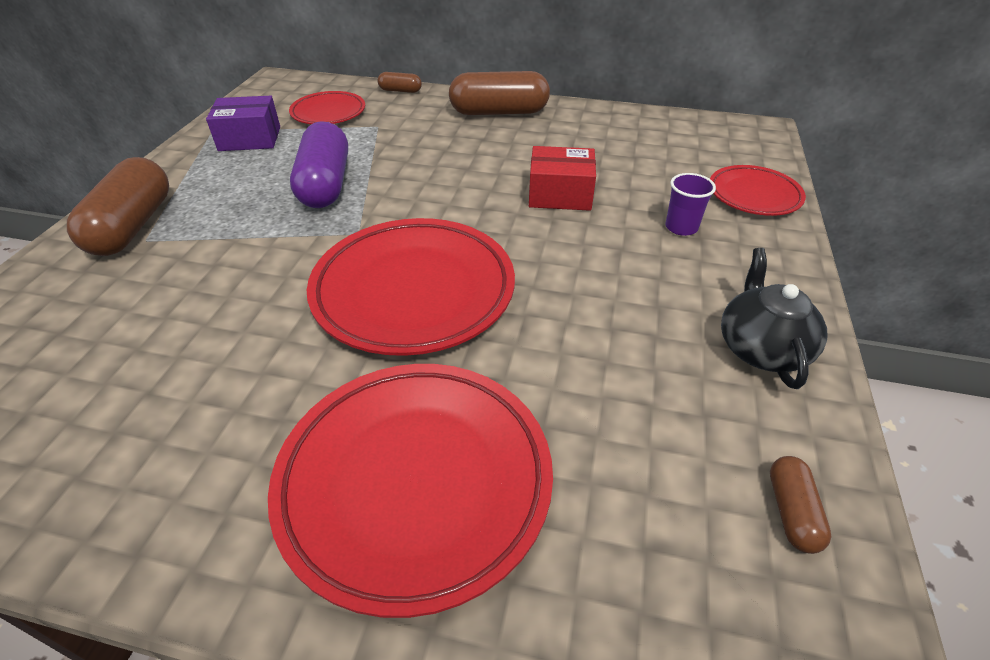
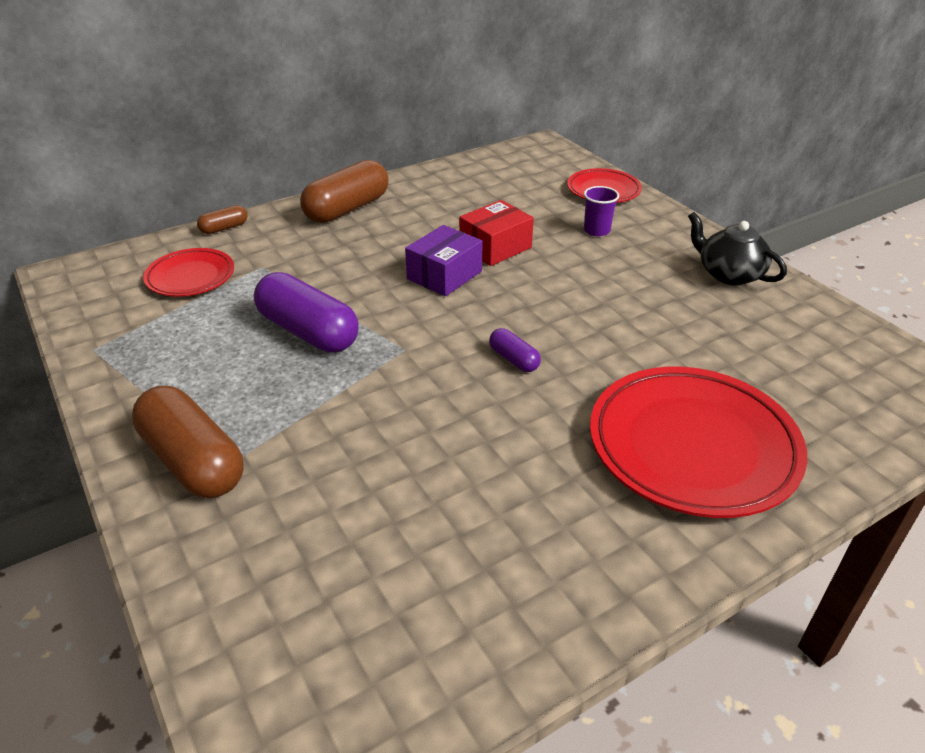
camera: 45 degrees left, 5 degrees down
(250, 139) = (154, 336): purple box -> purple box (444, 275)
(414, 291) = (514, 359): red plate -> purple capsule
(791, 512) = (840, 338): brown capsule -> none

